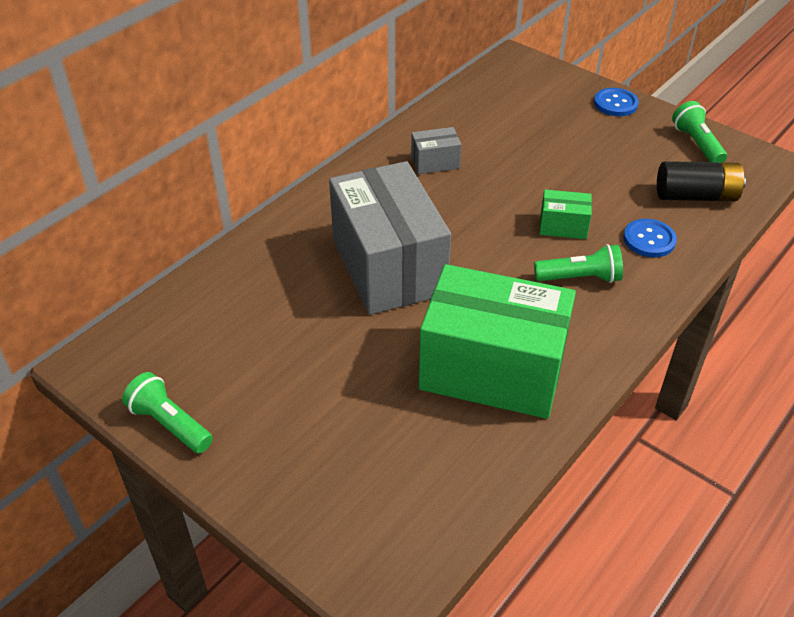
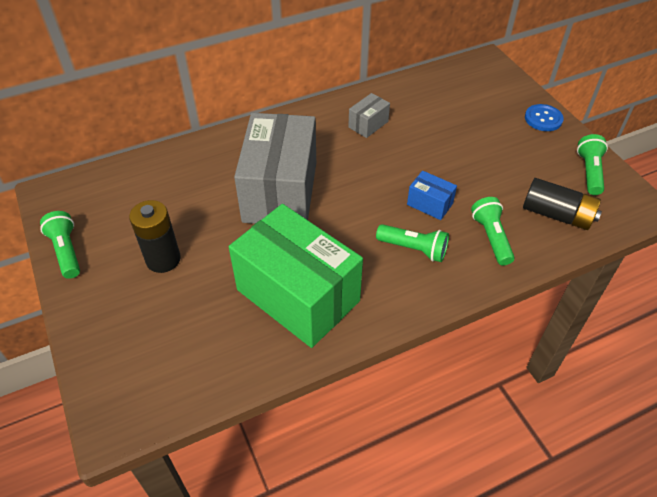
camera: 25 degrees right, 5 degrees up
(304, 388) = (163, 259): none -> black battery
(435, 162) = (368, 124): grey box -> grey box turned 60 degrees counterclockwise
(563, 226) = (429, 204): green box -> blue box
(649, 239) = (491, 237): blue button -> green flashlight

